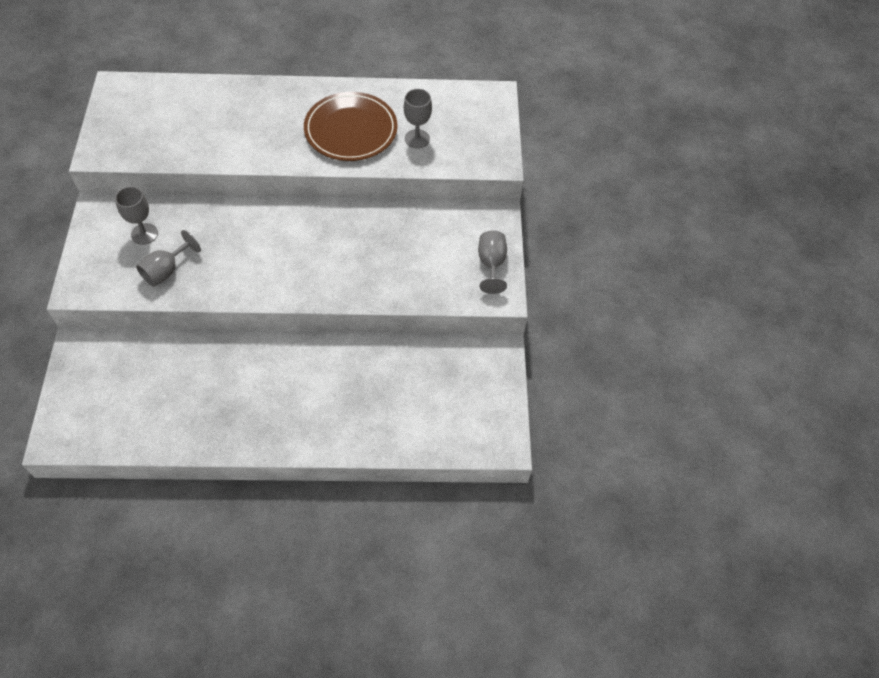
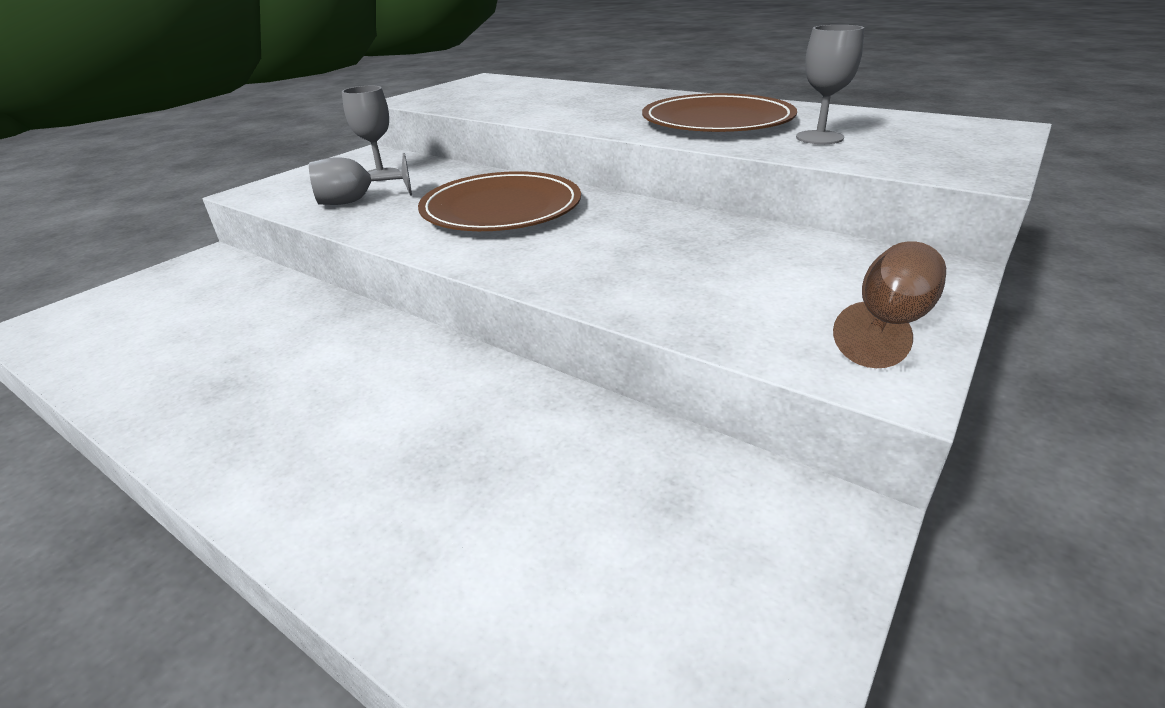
camera: 40 degrees right, 25 degrees down
(265, 243) = (501, 208): none -> brown plate
(491, 264) = (888, 323): grey goblet -> brown goblet

